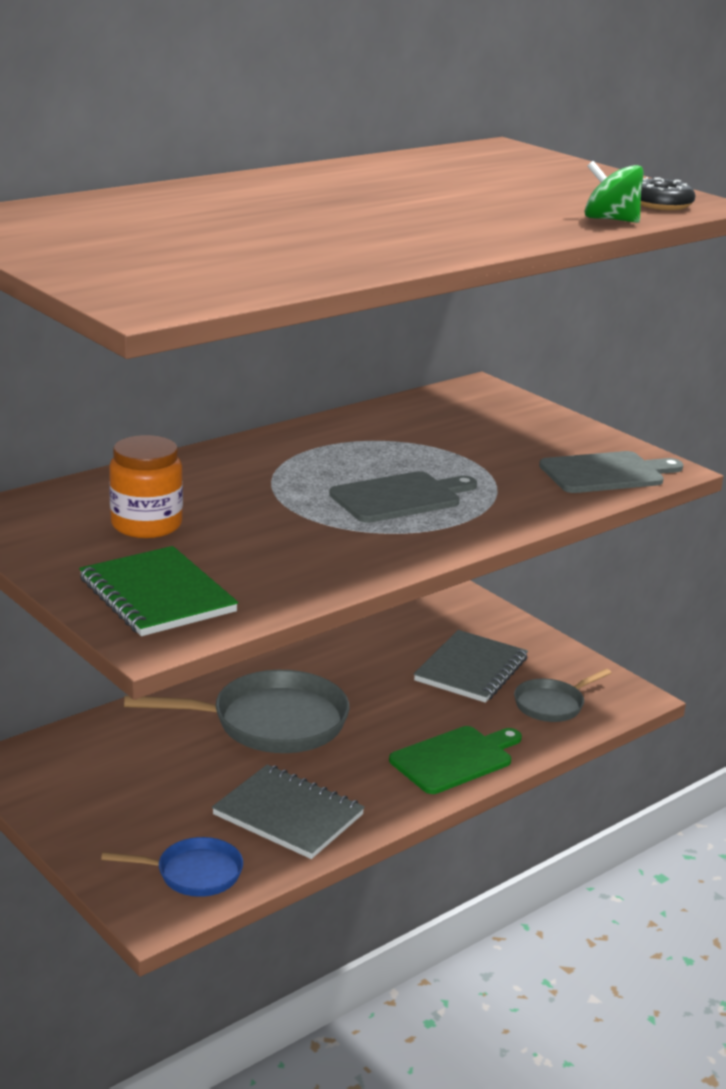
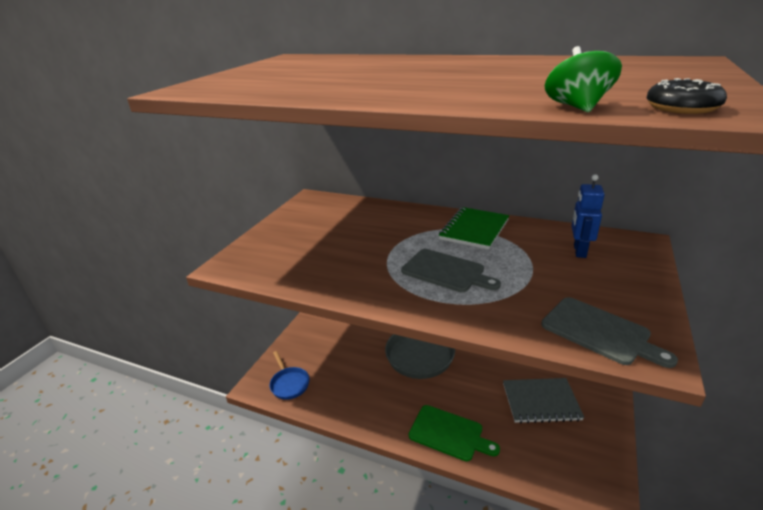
camera: 65 degrees right, 5 degrees up
(146, 525) = (335, 226): orange jar -> none
(157, 595) = (268, 252): green notebook -> green notebook (474, 230)
(288, 815) = (350, 393): grey notebook -> none
(455, 419) = (579, 251): none -> blue robot
(552, 704) = (548, 455): grey pan -> none

